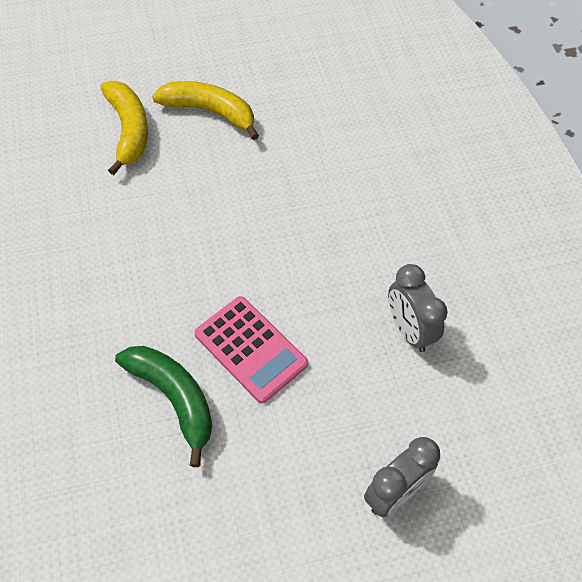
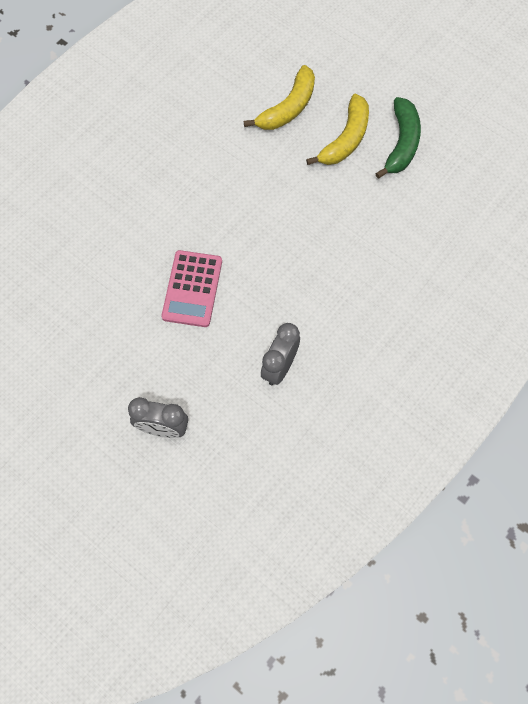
camera: 55 degrees right, 10 degrees up
(174, 398) = (129, 273): green banana -> green banana (402, 143)
(210, 112) = (346, 139): yellow banana -> yellow banana turned 45 degrees clockwise

